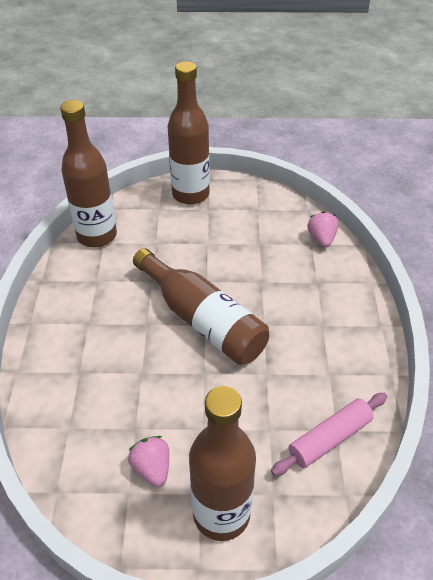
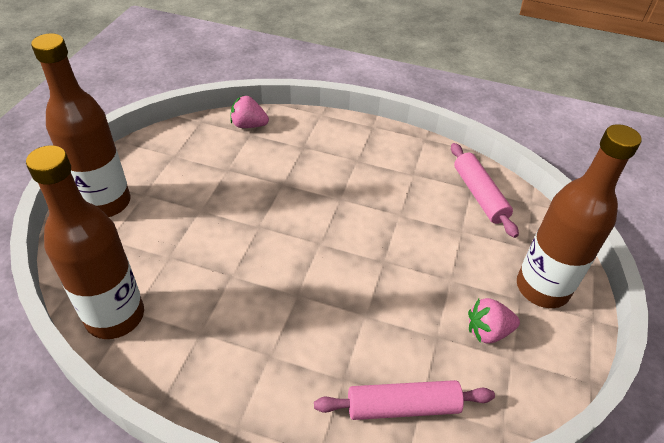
camera: 75 degrees left, 0 degrees up
(63, 415) = (403, 406): none -> pink rolling pin
(202, 320) = (314, 244): brown bottle -> none

